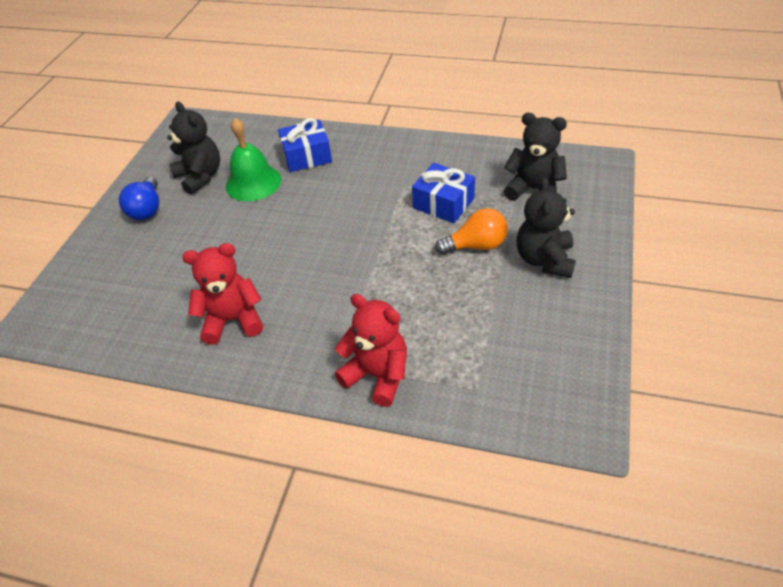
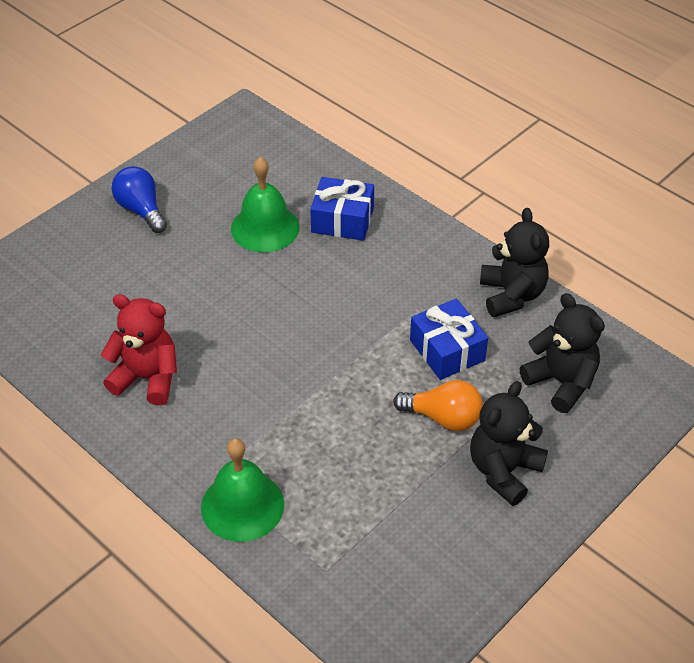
camera: 25 degrees right, 0 degrees up
(147, 209) = (141, 210): blue light bulb -> blue light bulb turned 120 degrees clockwise
(200, 176) = (216, 194): black teddy bear -> black teddy bear (511, 295)
(377, 375) = (242, 505): red teddy bear -> green bell

